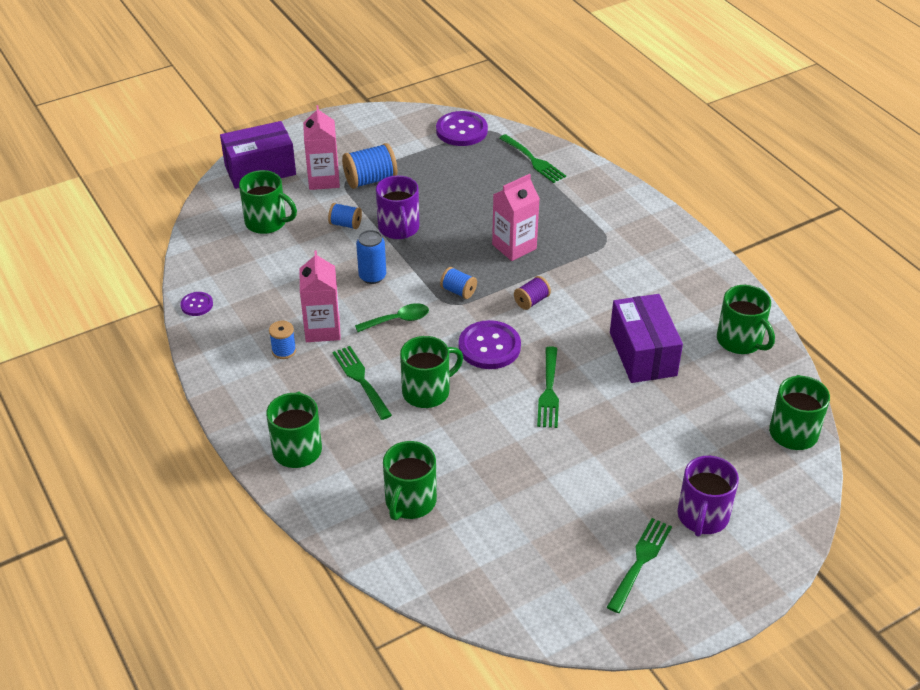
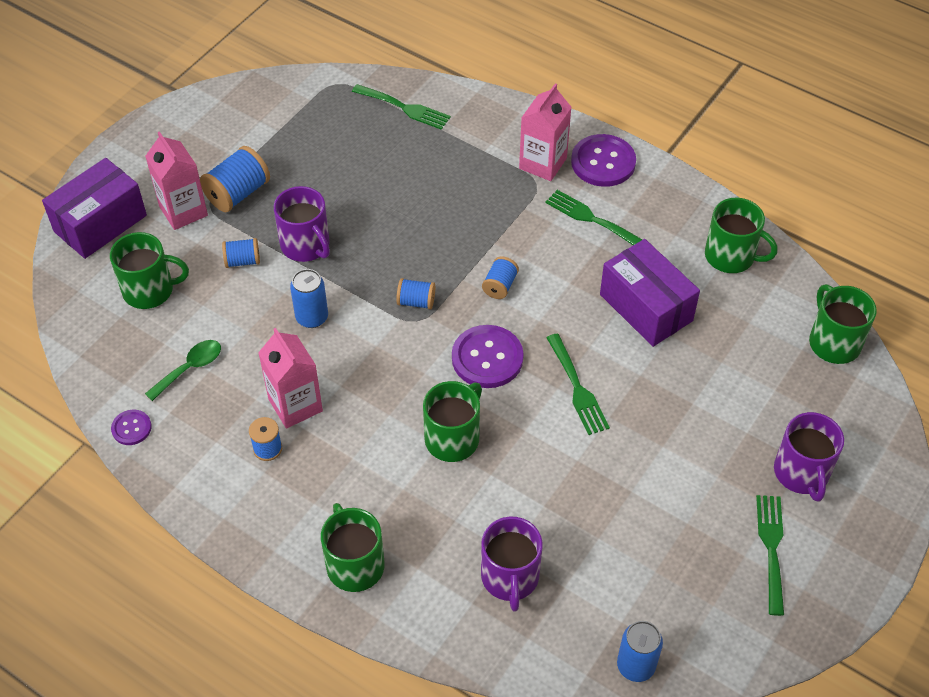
camera: 25 degrees left, 10 degrees up
(360, 380) = (373, 452): green fork -> green fork (591, 219)
(398, 320) = (372, 362): green spoon -> green spoon (190, 368)
(410, 501) = (510, 577): green mug -> purple mug
(461, 130) = (304, 94): purple button -> purple button (603, 162)
(471, 601) = (636, 665): none -> blue can
(514, 247) = (444, 224): pink carton -> pink carton (543, 163)
(531, 301) = (500, 286): purple spool -> blue spool

